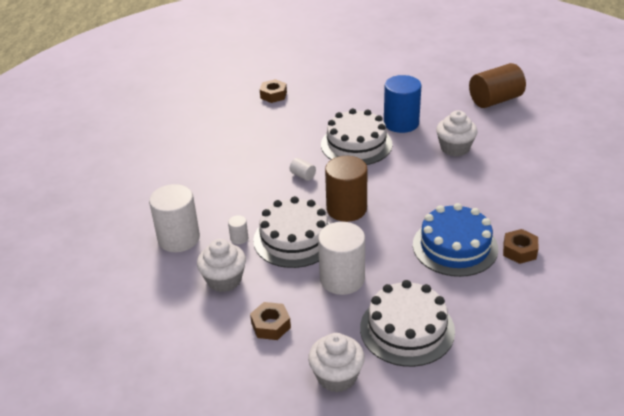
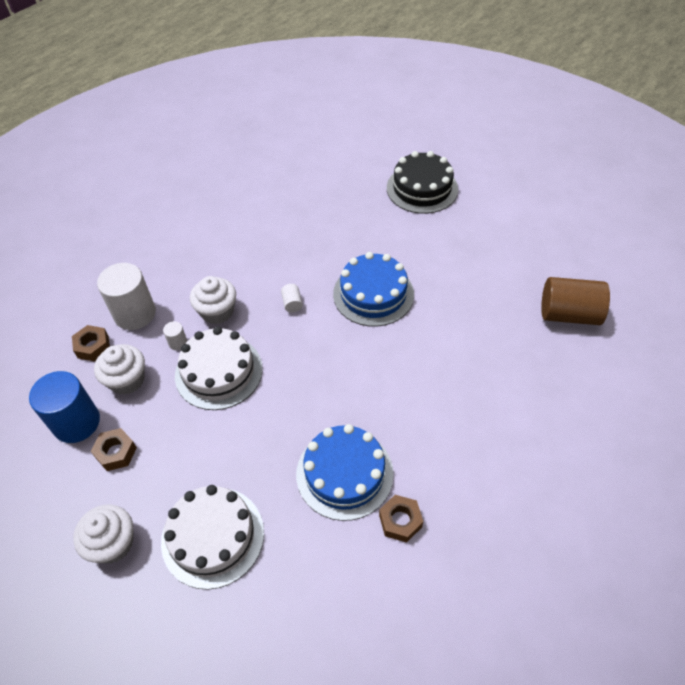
camera: 35 degrees right, 15 degrees up
(273, 95) = (355, 193): brown nut -> brown nut (93, 347)
(320, 74) = (422, 188): none -> black cake
(342, 279) = (214, 442): white cylinder -> none
(346, 209) = (292, 365): brown cylinder -> none
(356, 144) = (373, 294): white cake -> blue cake
(401, 123) = (441, 291): blue cylinder -> blue cylinder (76, 422)
(455, 148) = (463, 353): white cupcake -> white cupcake (217, 311)

